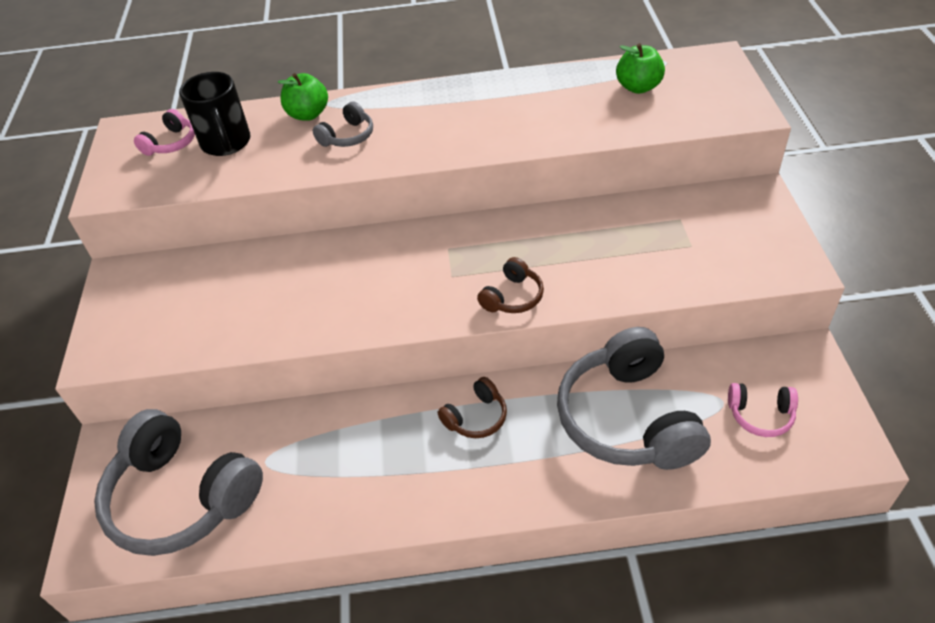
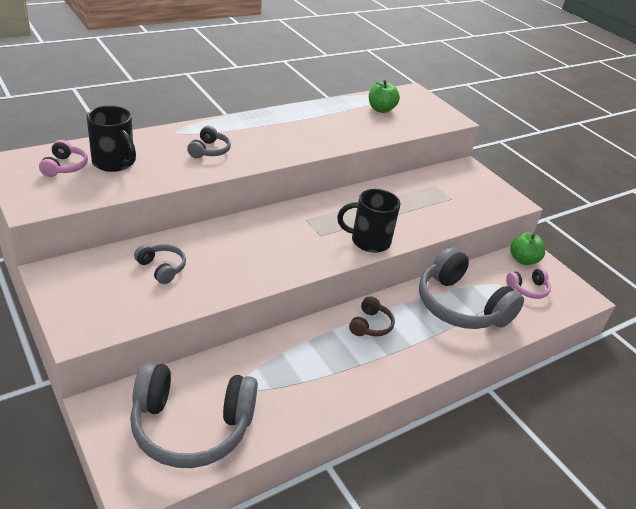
camera: 35 degrees left, 10 degrees down
(230, 289) = (161, 268): none -> grey headphones
(308, 114) = (167, 139): green apple -> green apple (523, 260)
(512, 297) = (368, 241): brown headphones -> black mug

